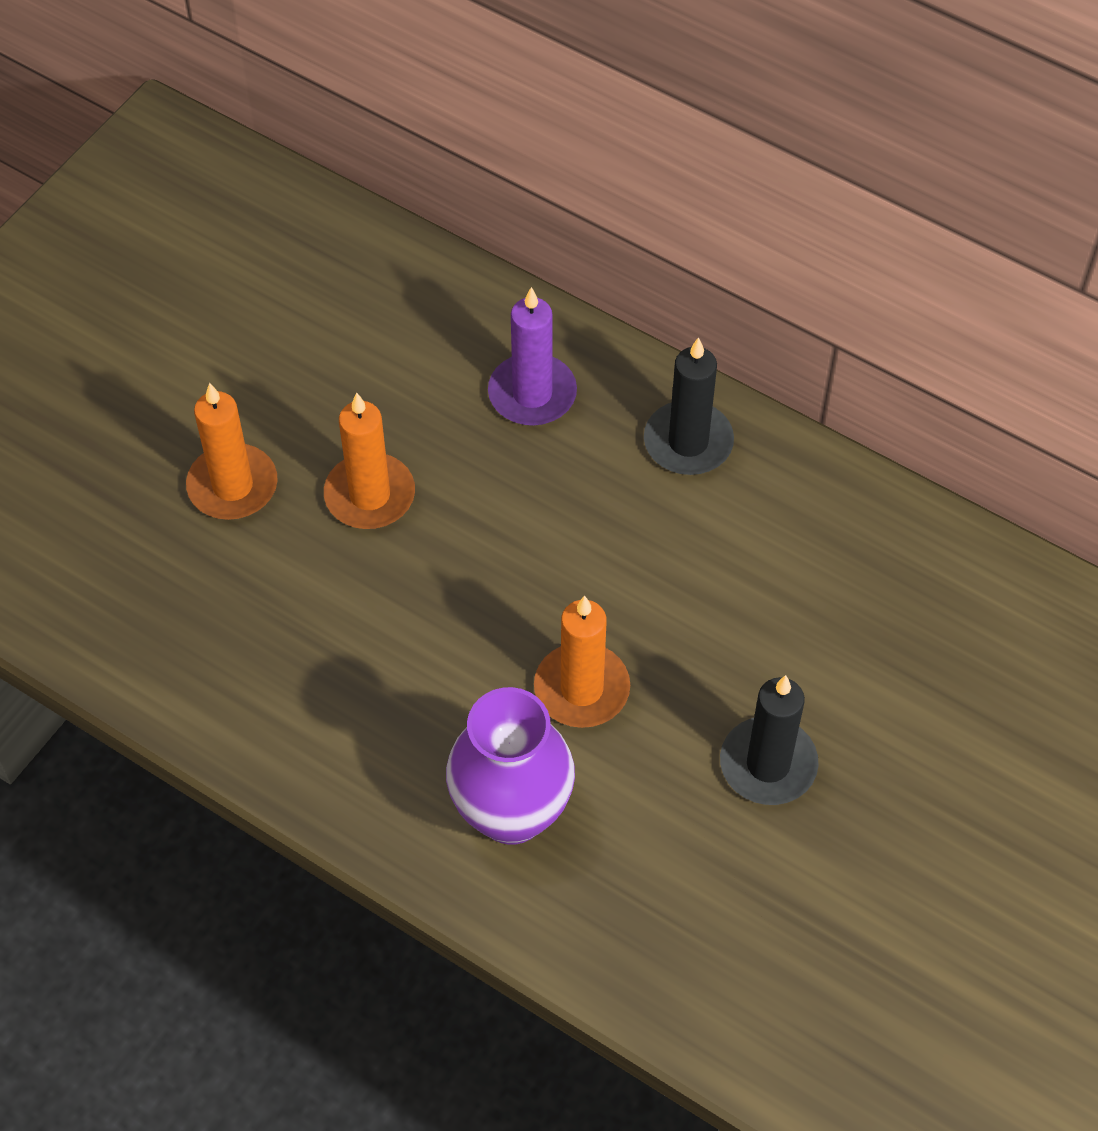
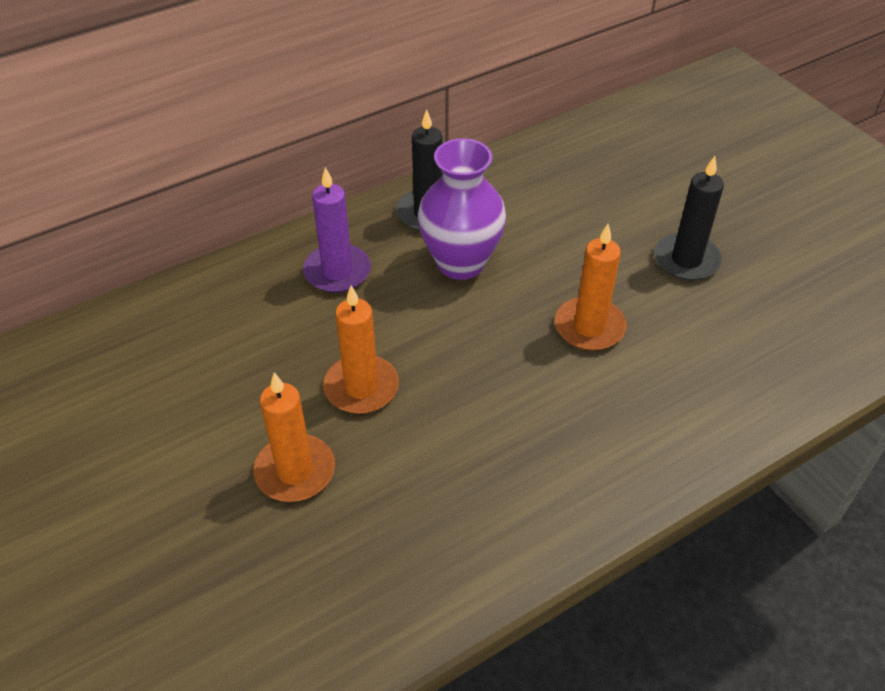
camera: 65 degrees left, 10 degrees down
(511, 812) = (672, 397): purple vase -> purple vase (460, 263)

